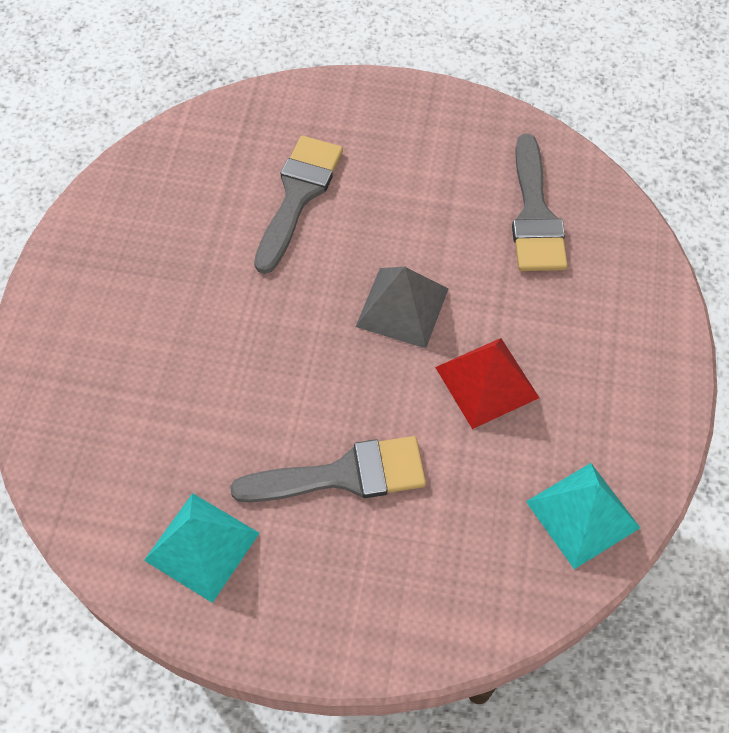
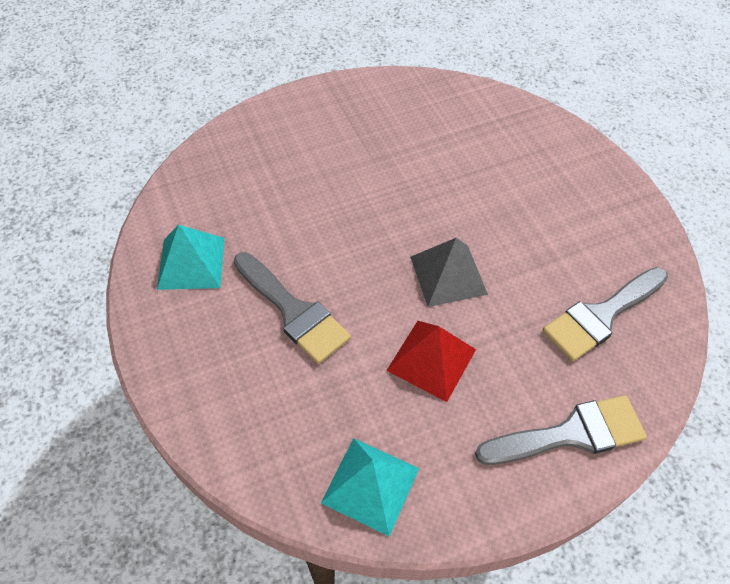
camera: 55 degrees right, 5 degrees down
(298, 195) = (482, 171): grey brush -> grey brush (570, 433)

